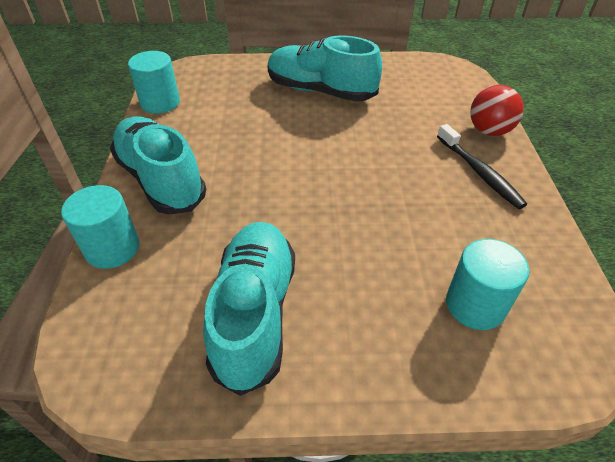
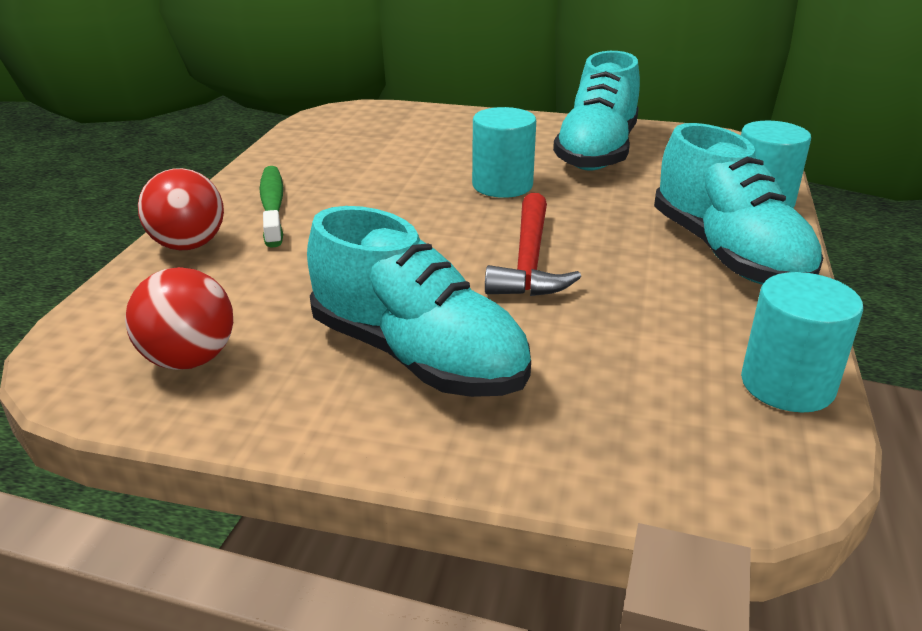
camera: 165 degrees left, 15 degrees down
(286, 152) = (529, 261): none -> red hammer
(412, 76) = (189, 360): none -> red ball
(475, 305) = (397, 135): turquoise cylinder -> turquoise cylinder (502, 185)
(479, 172) = (272, 206): black toothbrush -> green toothbrush

